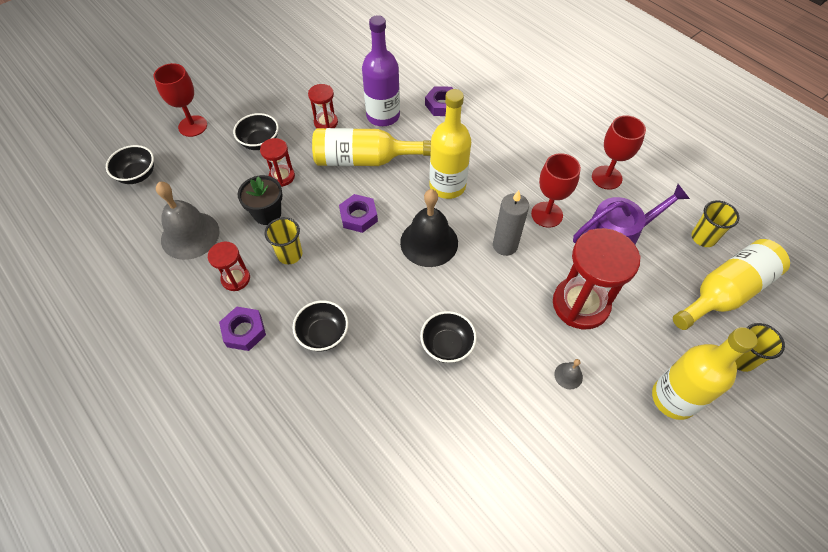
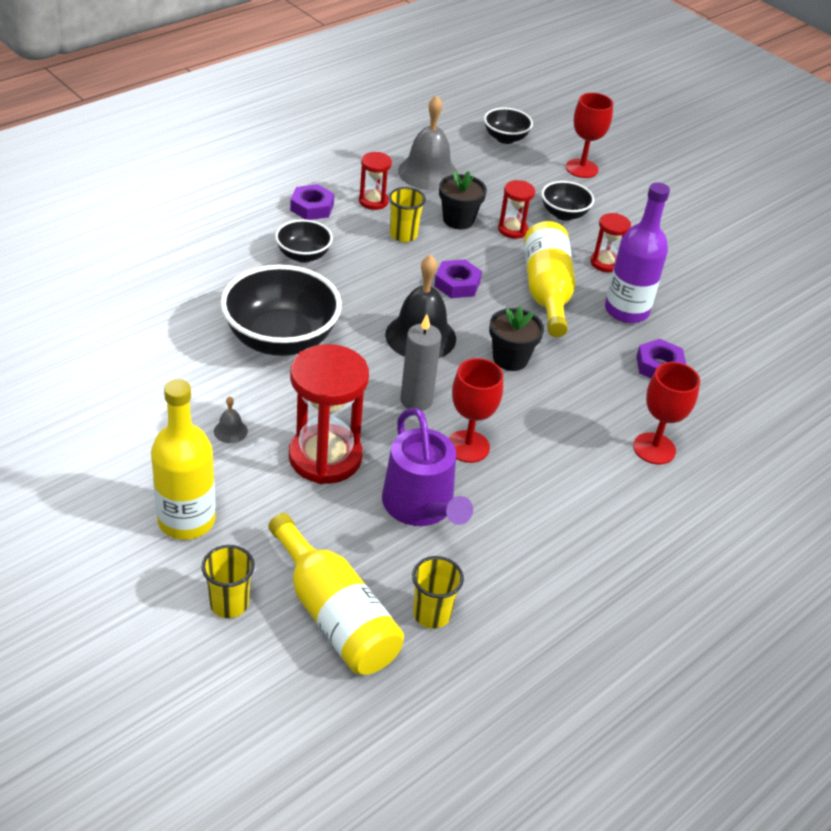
camera: 85 degrees right, 15 degrees down
(447, 186) = (510, 359): yellow bottle -> black flower pot
(447, 345) = (281, 339): black bowl -> black bowl, size x1.91
(606, 177) = (541, 522): red goblet -> red goblet (654, 448)

